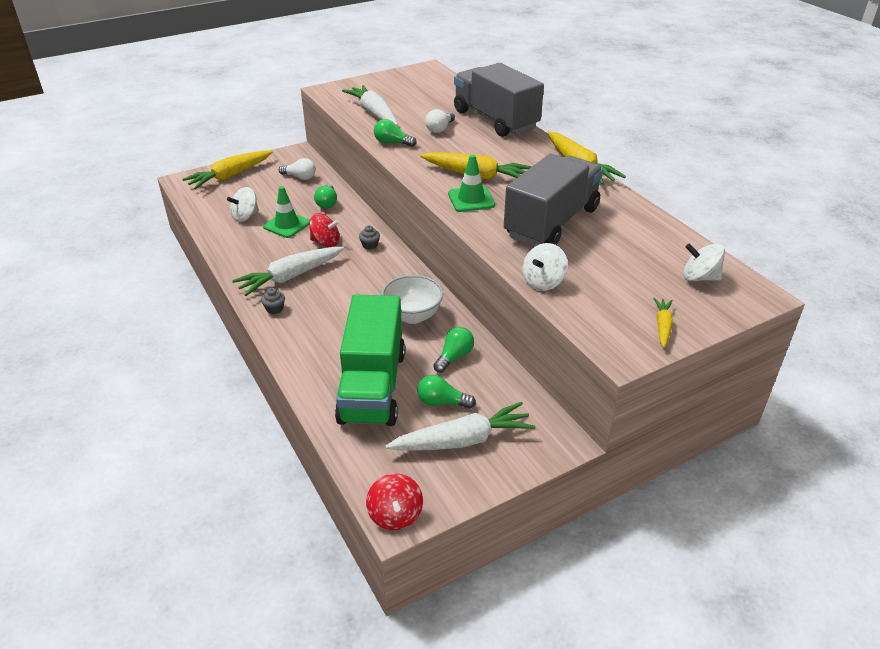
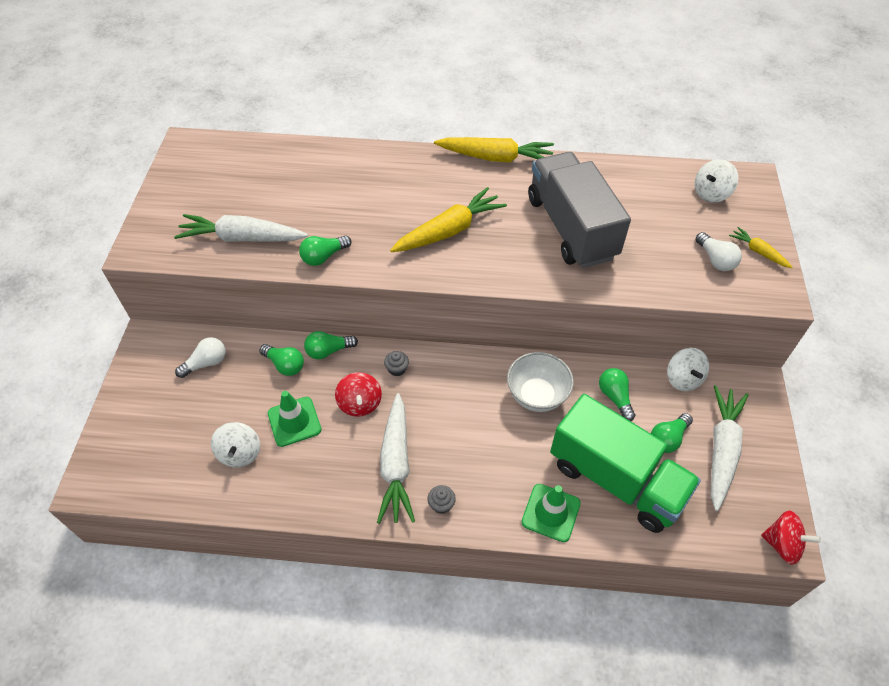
camera: 55 degrees left, 15 degrees up
(230, 176) = (132, 429): yellow carrot -> none
(325, 243) = (360, 403): red spinning top -> red spinning top turned 120 degrees clockwise
(356, 213) = (328, 351): none -> green light bulb
(440, 129) = (332, 206): white light bulb -> white light bulb (715, 260)
(471, 199) = (488, 258): green traffic cone -> green traffic cone (551, 512)
(495, 120) = (355, 159): grey truck -> none
(543, 282) = (655, 285): white spinning top -> white spinning top (683, 379)

